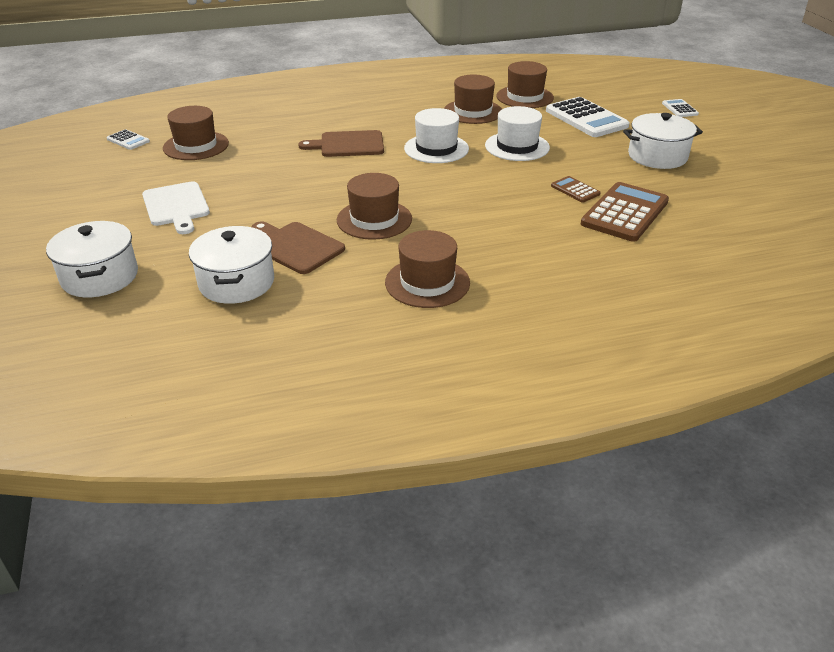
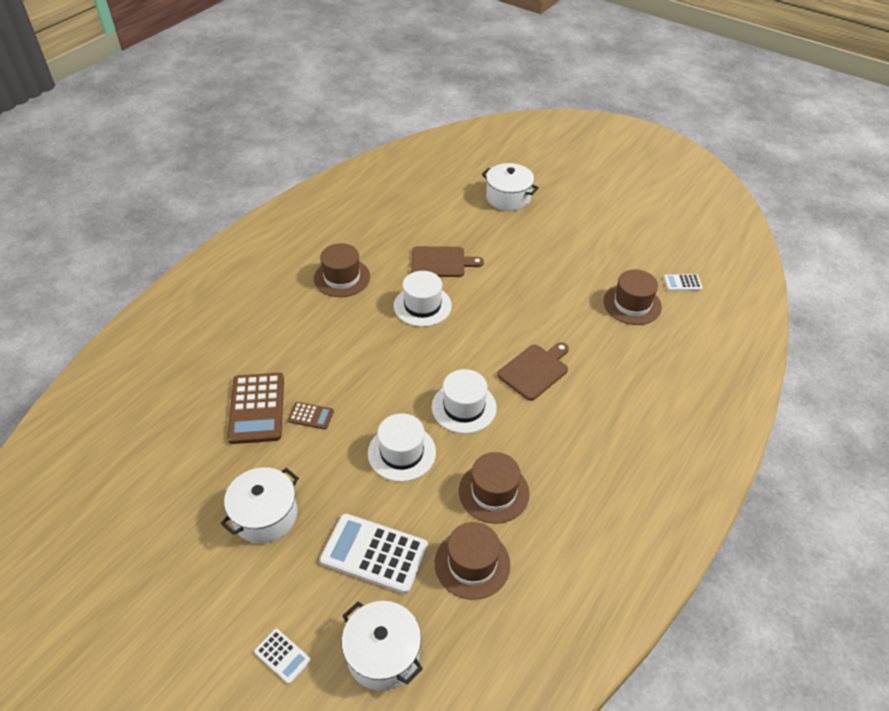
camera: 140 degrees right, 10 degrees up
(176, 206) = (549, 252): white cutting board -> none
(236, 282) = (440, 227): white pot -> white pot (383, 654)
(374, 219) = (422, 305): brown hat -> white hat

